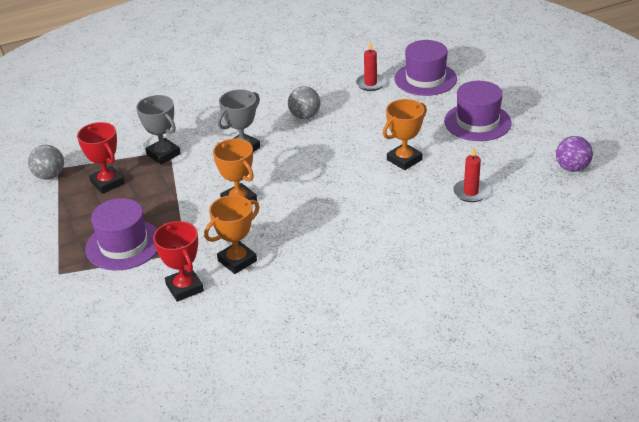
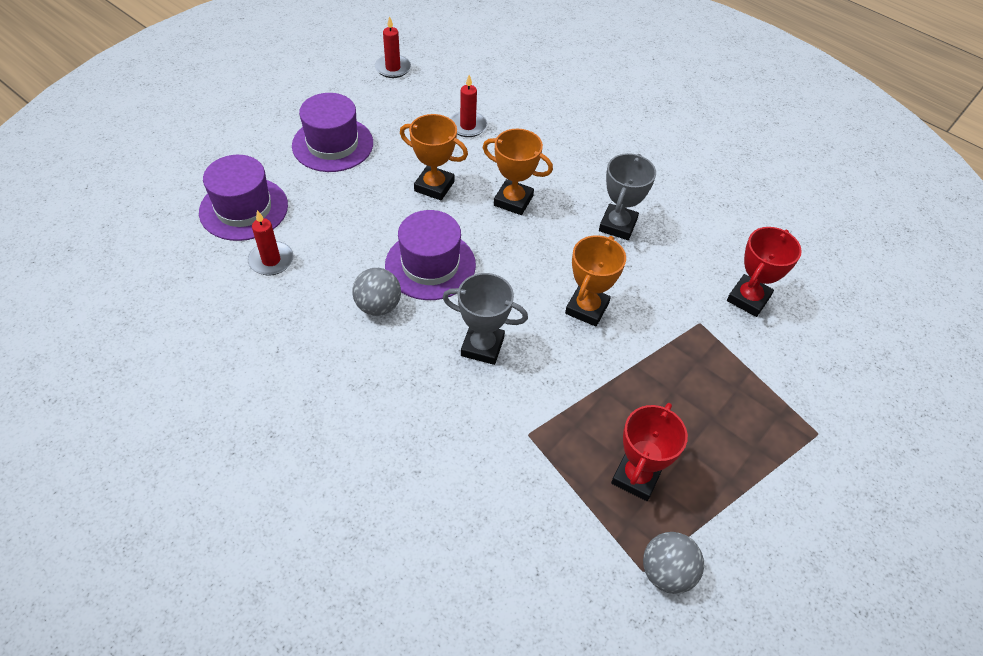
camera: 120 degrees left, 15 degrees up
(124, 245) = (730, 390): purple hat -> purple hat (430, 265)
(163, 154) = (539, 437): grey trophy -> grey trophy (617, 225)
(237, 261) = (681, 271): orange trophy -> orange trophy (513, 200)
(572, 168) = (393, 68): purple ball -> red candle

